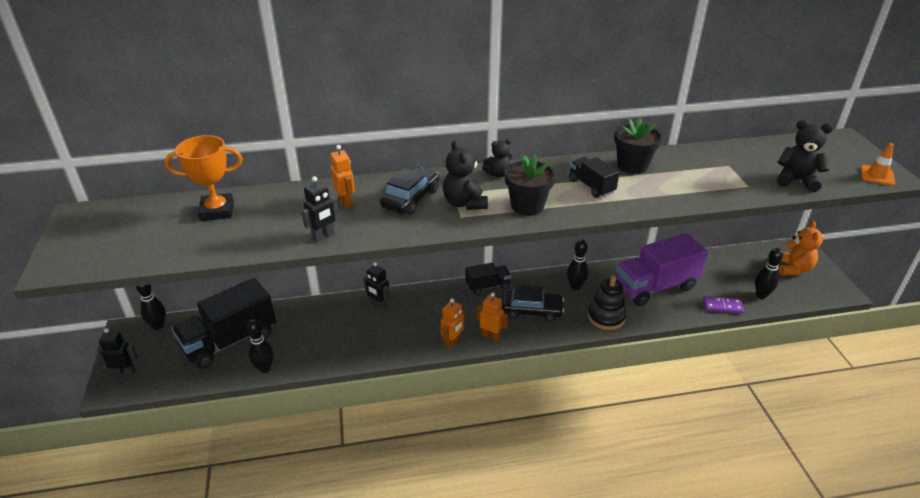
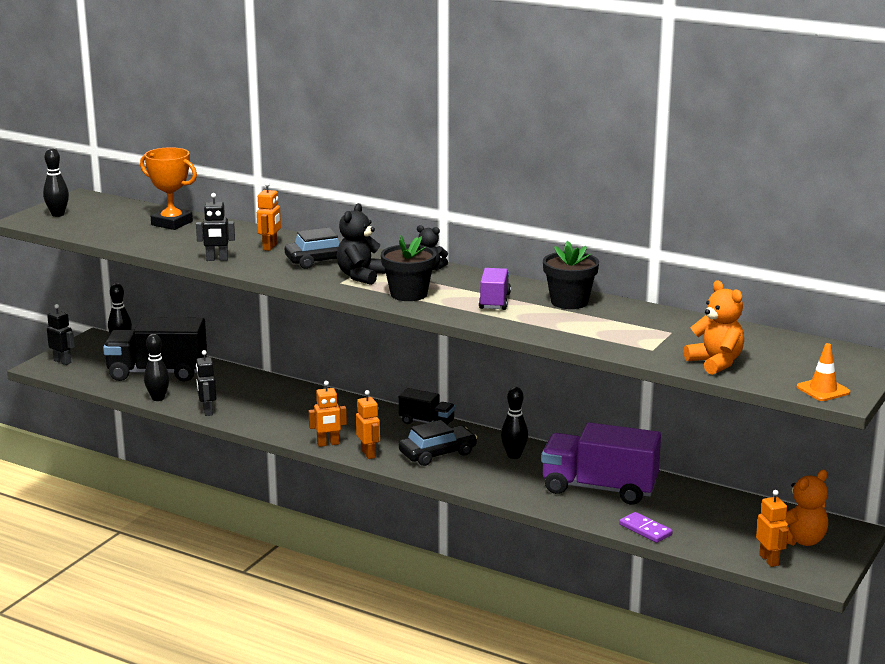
camera: 40 degrees right, 15 degrees down
(379, 305) = (307, 397): black robot -> black robot (207, 411)
(531, 310) = (437, 453): black car -> black car turned 75 degrees counterclockwise
(591, 186) = (494, 301): black truck -> purple truck
(606, 317) = (502, 486): black stacking toy -> none
(761, 295) = (711, 541): black bowling pin -> black bowling pin (58, 214)
(796, 180) = (715, 363): black teddy bear -> orange teddy bear
(803, 292) = (769, 560): none -> orange robot

